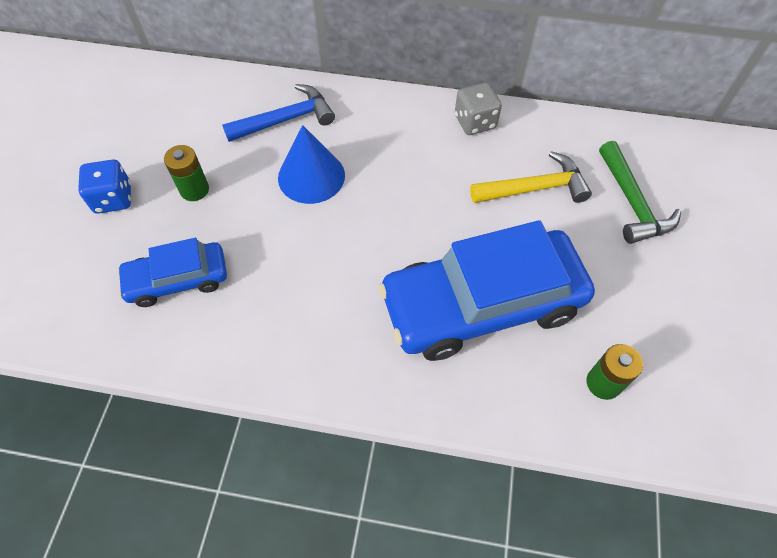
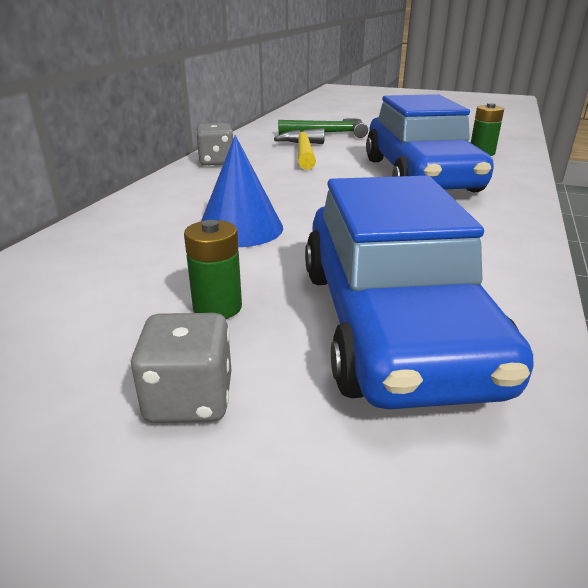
camera: 80 degrees left, 30 degrees down
(113, 199) = (189, 399): blue dice -> grey dice
(178, 280) = (391, 324): blue car -> blue car, size x1.89
(286, 119) = (132, 238): blue hammer -> none

